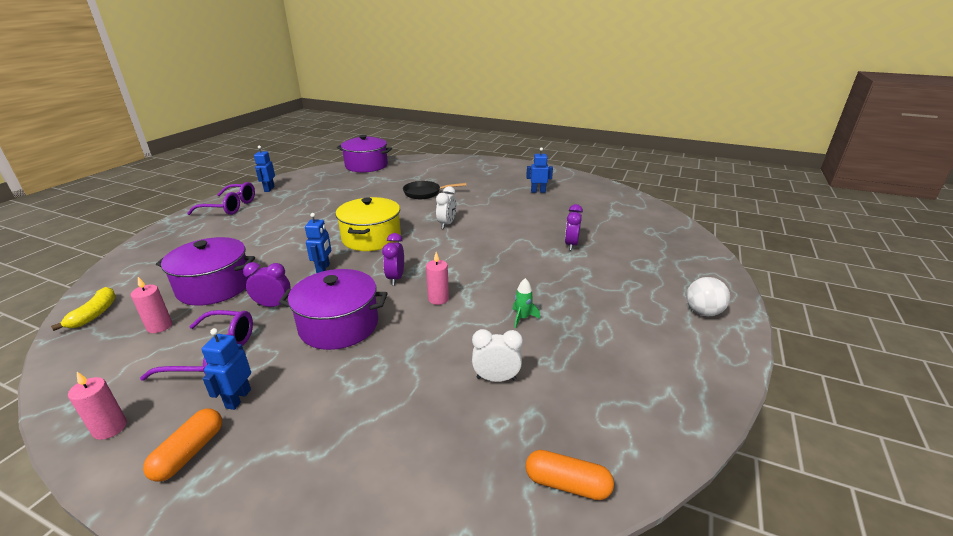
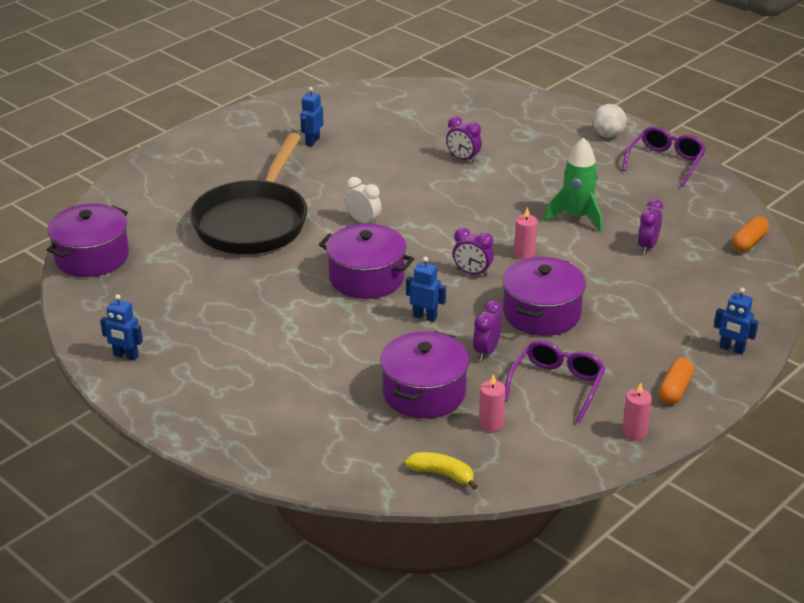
camera: 70 degrees left, 5 degrees up
(189, 453) = (675, 389): orange capsule -> orange capsule turned 75 degrees clockwise
(230, 207) = (176, 392): purple glasses -> purple glasses (665, 162)
(238, 398) = (623, 369): blue robot -> blue robot (732, 349)
(371, 238) = (366, 278): yellow pot -> purple pot
(425, 193) = (253, 221): black pan -> black pan, size x2.14
(496, 378) = (647, 246): white clock -> purple clock
(522, 318) = (576, 217): green rocket -> green rocket, size x2.07

